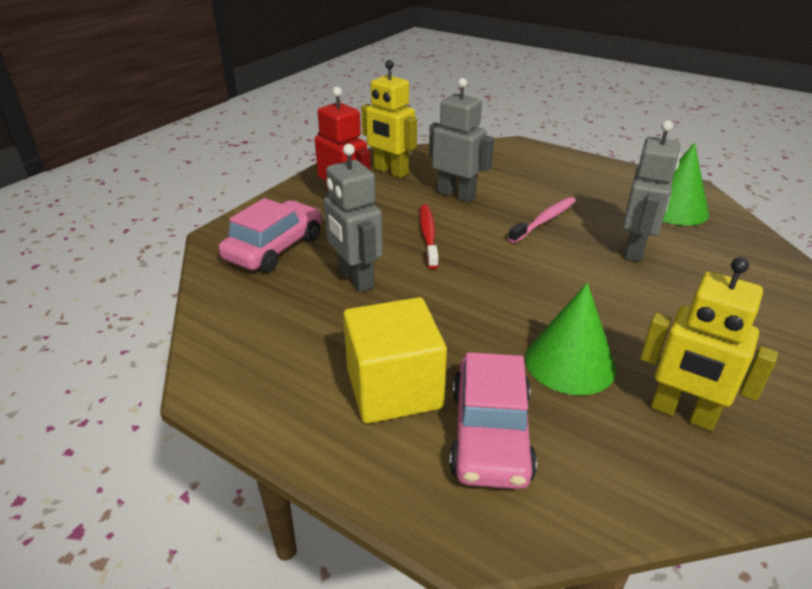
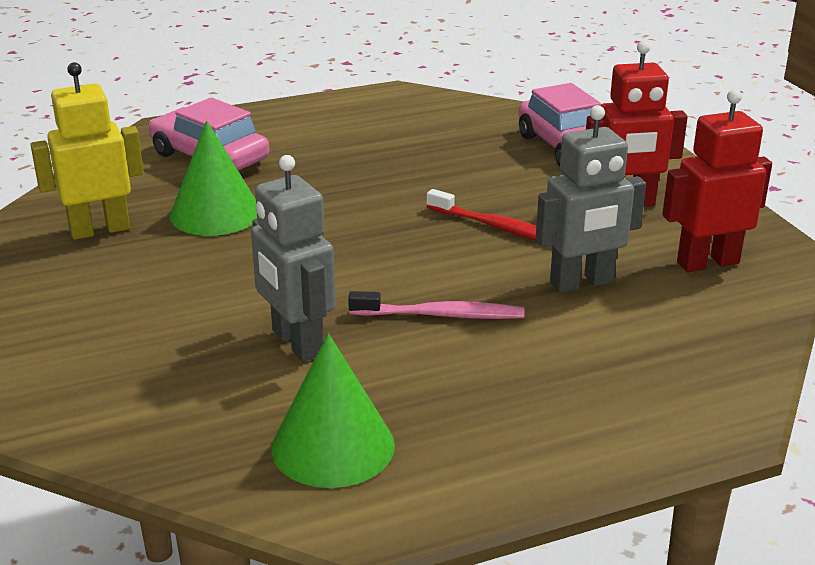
camera: 125 degrees right, 5 degrees down
(355, 279) = (462, 168): grey robot -> none
(390, 171) = (707, 262): yellow robot -> red robot
(394, 389) = (300, 142): yellow cube -> none
(544, 220) = (441, 315): pink toothbrush -> pink toothbrush turned 75 degrees counterclockwise

